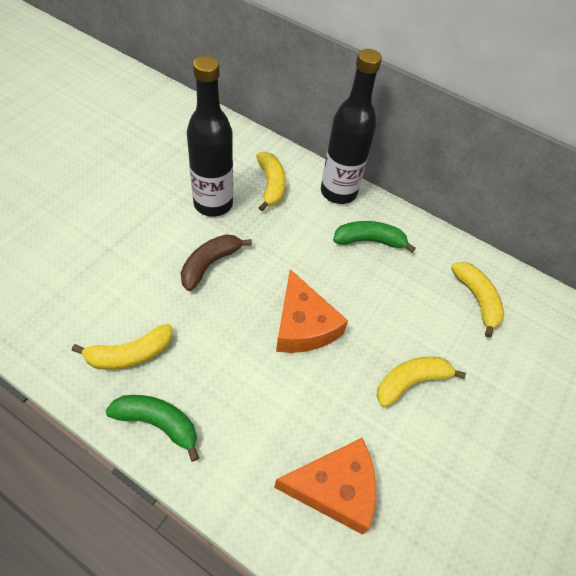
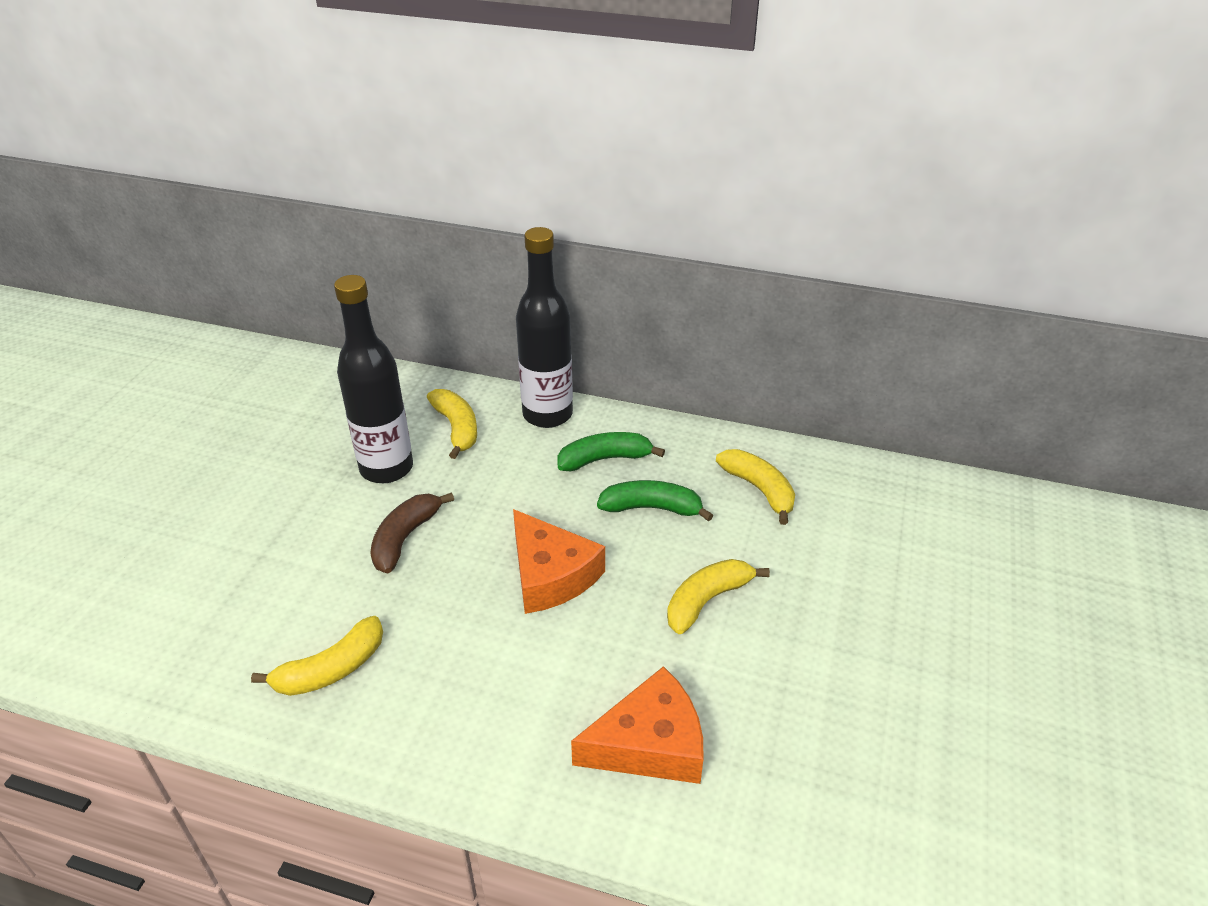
camera: 10 degrees left, 15 degrees down
(158, 423) = (396, 737): green banana -> green banana (652, 508)

